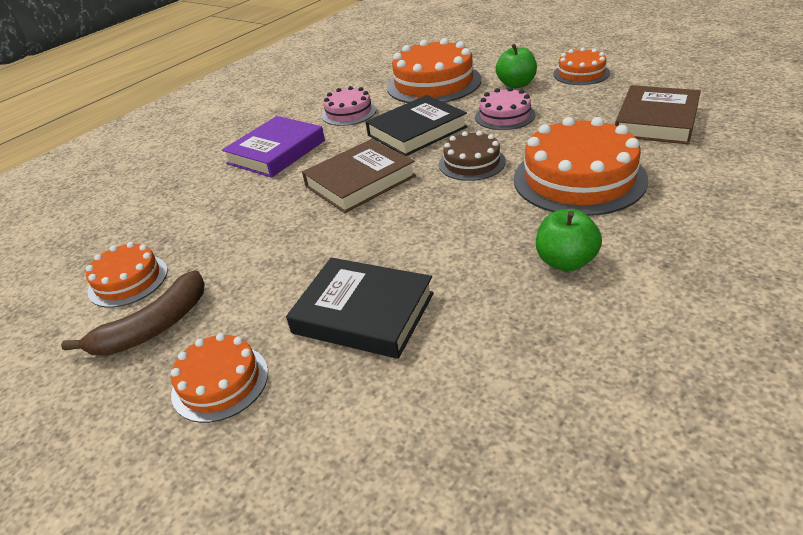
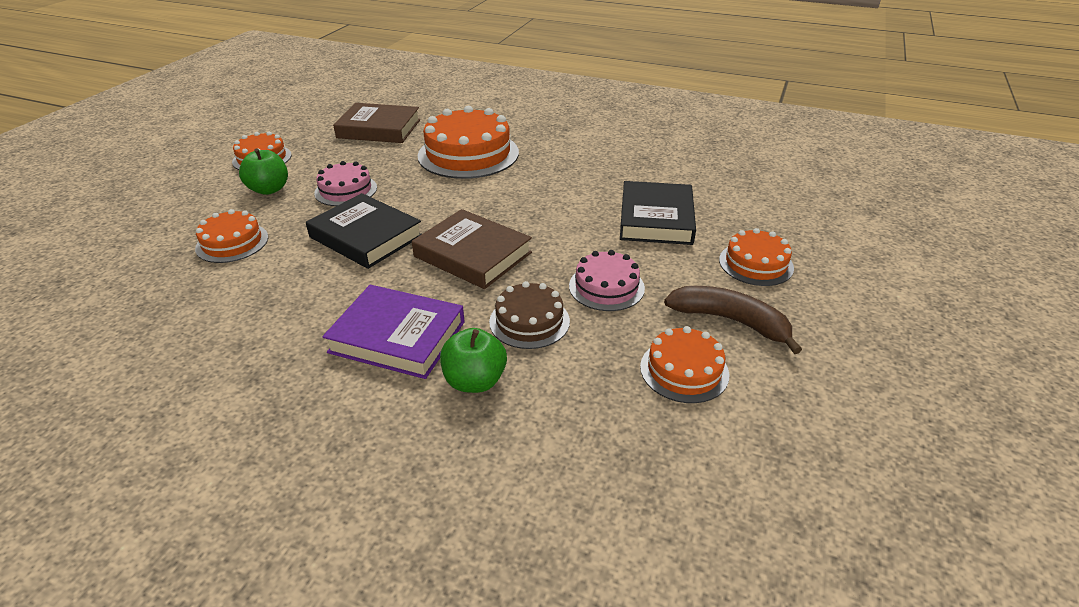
camera: 110 degrees left, 0 degrees up
(349, 113) = (294, 297): pink cake -> pink cake (606, 287)
(433, 83) = (232, 243): orange cake -> orange cake, size x0.56
(472, 163) = (439, 198): brown cake -> brown cake (529, 321)
(565, 261) = (572, 155): green apple -> green apple (475, 381)

